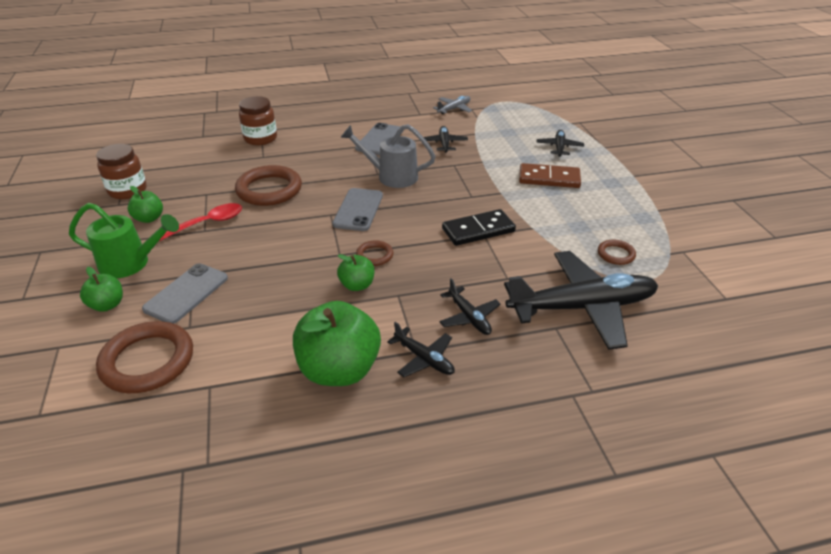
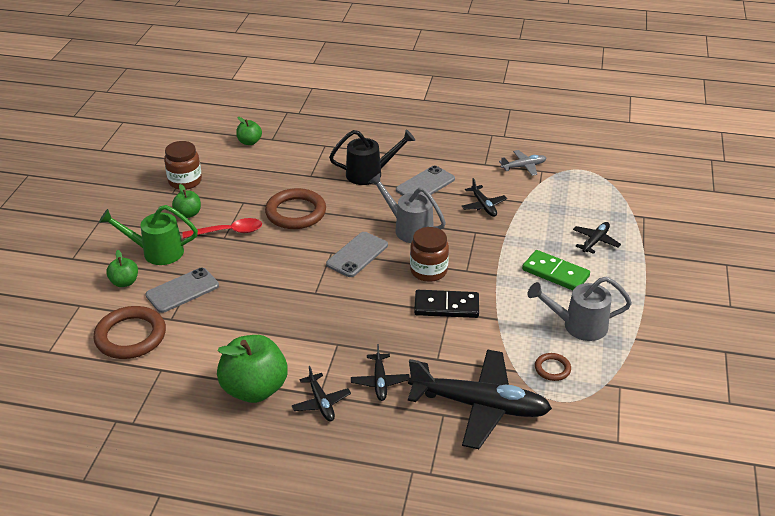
camera: 25 degrees right, 0 degrees up
(131, 264) = (156, 252): green watering can -> green watering can turned 150 degrees clockwise
(260, 138) = (319, 155): brown jar -> brown jar (428, 271)
(321, 142) = (370, 174): none -> black watering can
(357, 285) = (311, 325): green apple -> green apple (249, 142)
(374, 255) = (342, 303): brown ring -> none
(444, 143) = (483, 205): black plane -> black plane turned 135 degrees clockwise
(549, 178) = (555, 273): brown domino -> green domino
(604, 213) = (578, 326): none -> grey watering can

